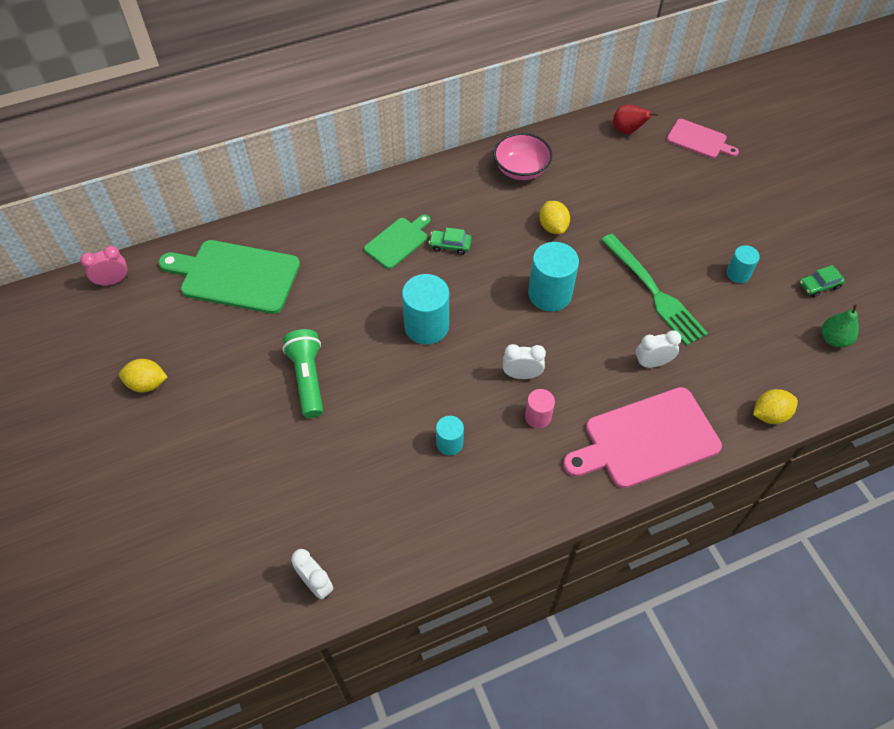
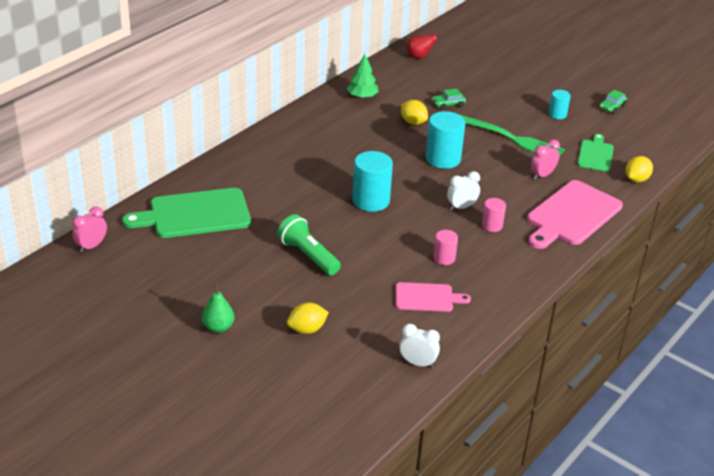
camera: 30 degrees left, 20 degrees down
(147, 384) = (181, 297): yellow lemon -> yellow lemon (307, 329)
(398, 241) = (307, 160): green cutting board -> green cutting board (595, 154)
(449, 443) = (444, 258): turquoise cylinder -> pink cylinder
(450, 245) = (348, 151): green car -> green car (448, 104)
(521, 169) = (362, 96): pink bowl -> green tree
(652, 363) = (542, 175): white clock -> pink clock
(699, 140) = (472, 51): pink cutting board -> pink cutting board (427, 298)
(834, 339) = (643, 131): green pear -> green pear (218, 327)

